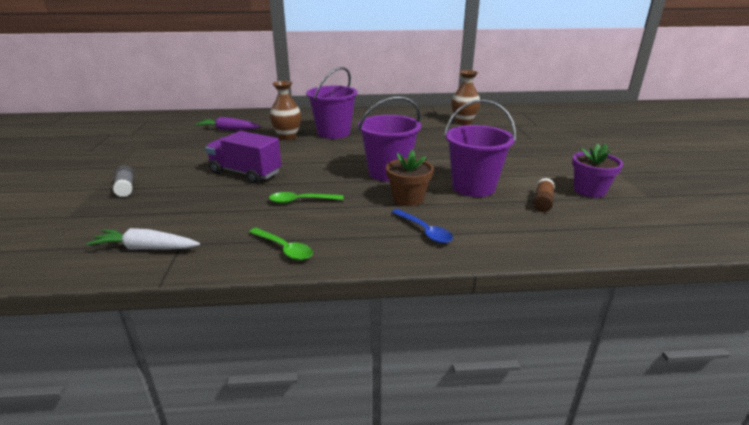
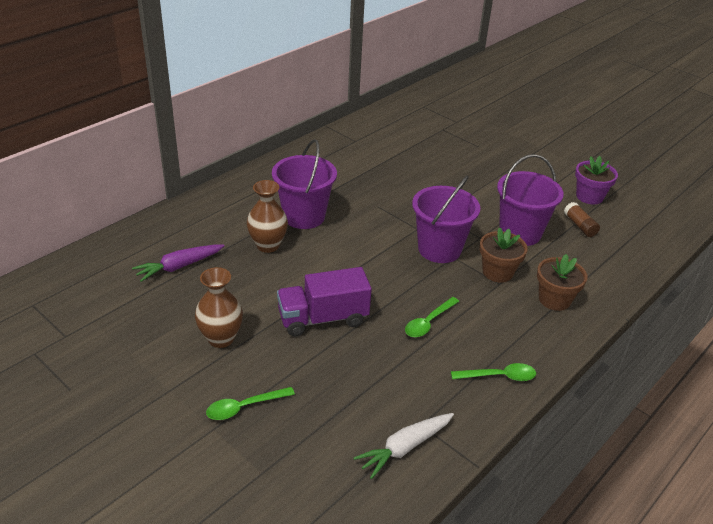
camera: 45 degrees left, 10 degrees up
(126, 188) = (244, 407): grey glue stick -> green spoon
(424, 231) = (554, 299): blue spoon -> brown flower pot
(463, 122) = (395, 143): brown vase -> brown vase (221, 338)

